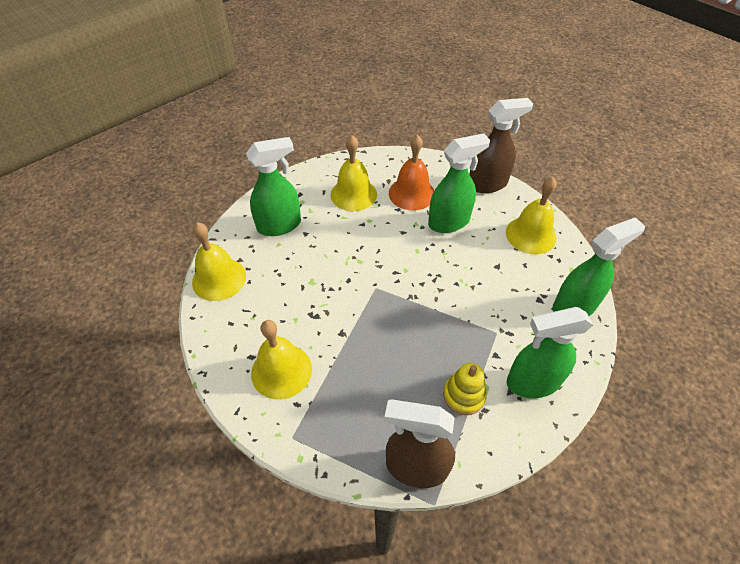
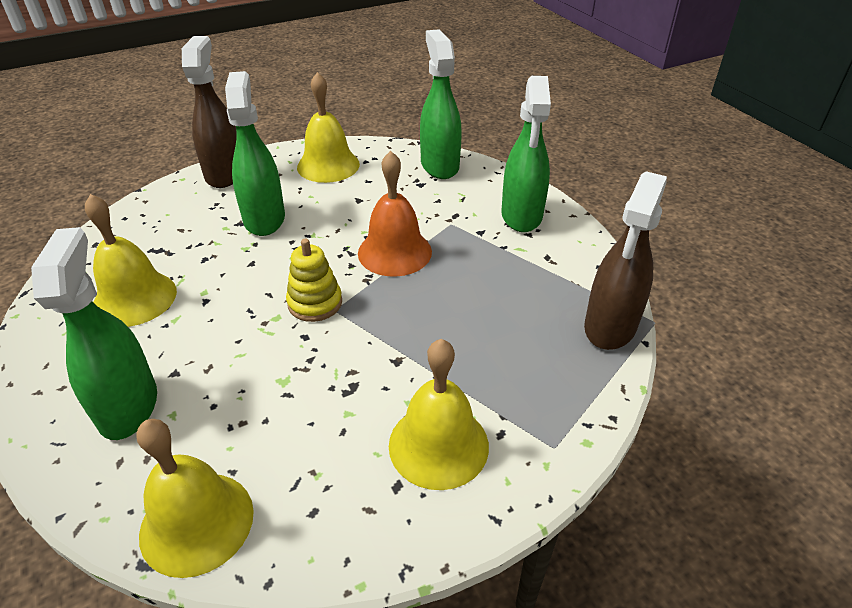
camera: 75 degrees left, 10 degrees down
(411, 193) = (186, 239): orange bell -> orange bell (394, 252)
(464, 395) = (526, 267): yellow stacking toy -> yellow stacking toy (315, 303)

